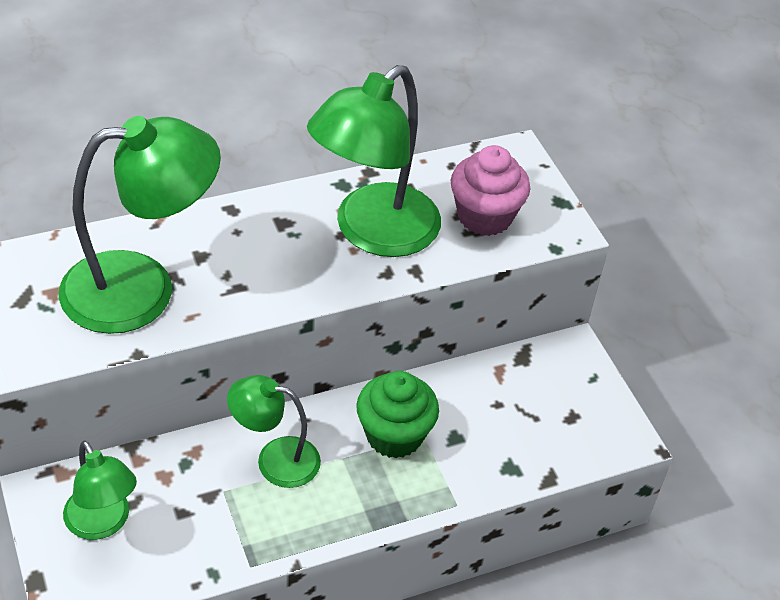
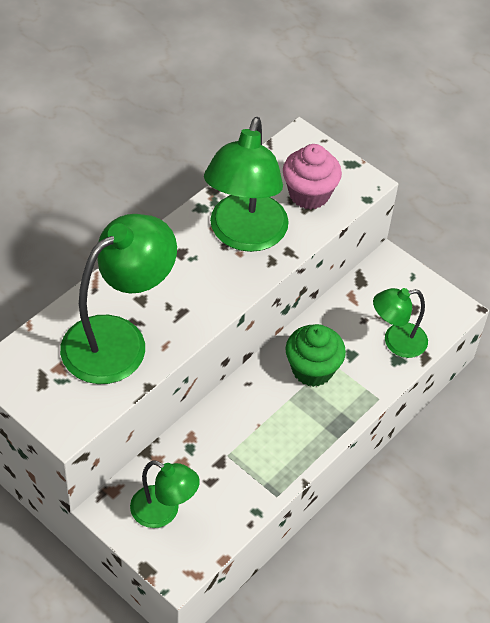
camera: 25 degrees left, 5 degrees up
(275, 459) = (247, 419): green lamp -> green lamp (396, 342)

